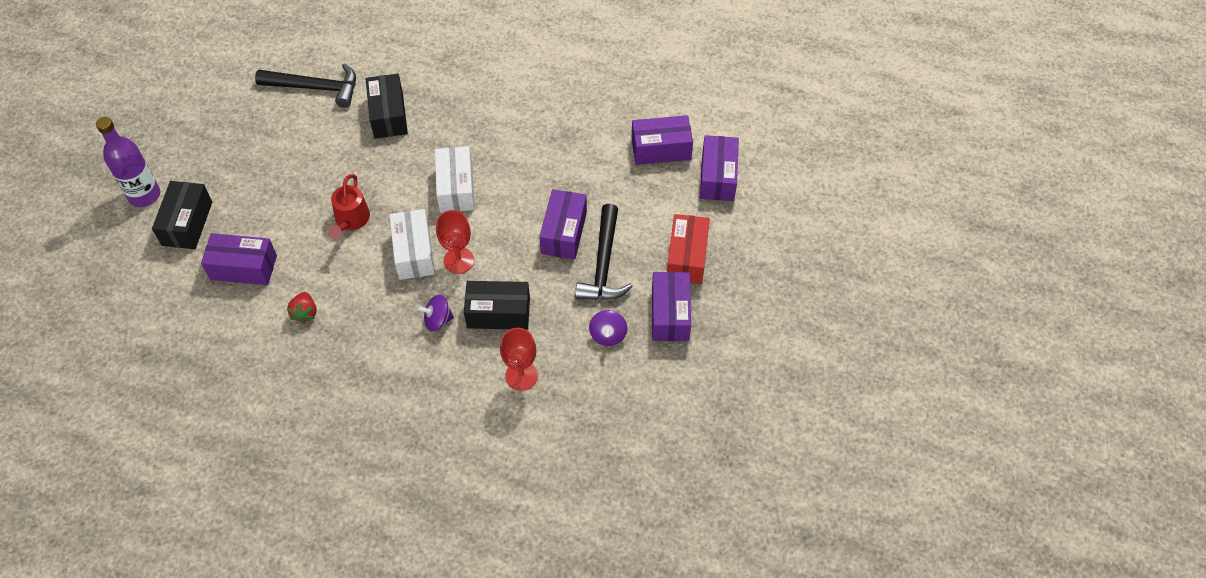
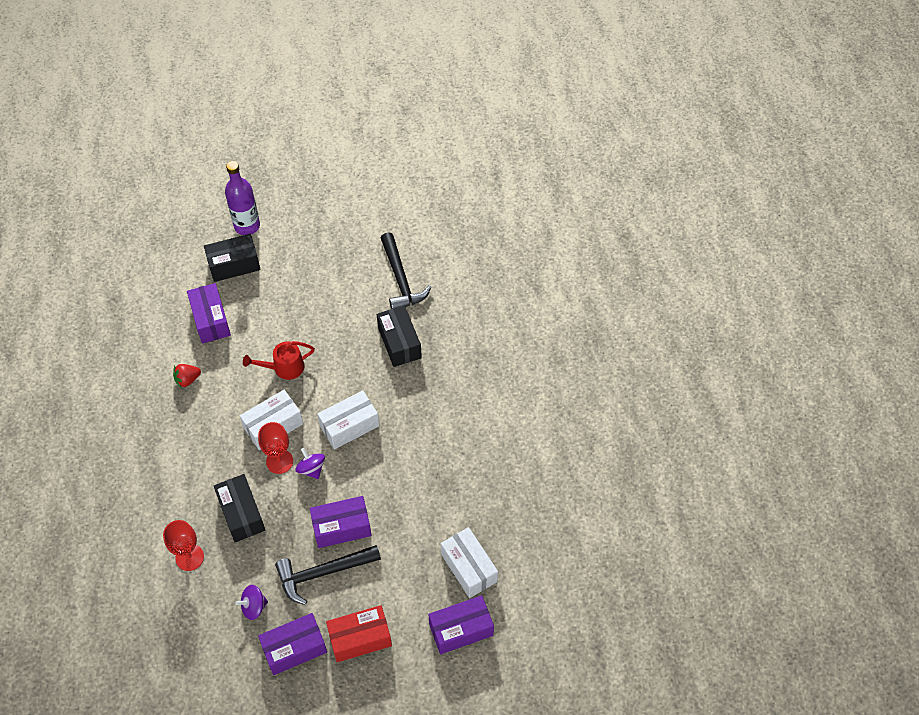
camera: 65 degrees right, 0 degrees up
(388, 115) = (399, 343): black box -> black box turned 75 degrees counterclockwise
(438, 320) = (217, 473): purple spinning top -> purple spinning top (311, 469)
(661, 149) = (468, 568): purple box -> white box

